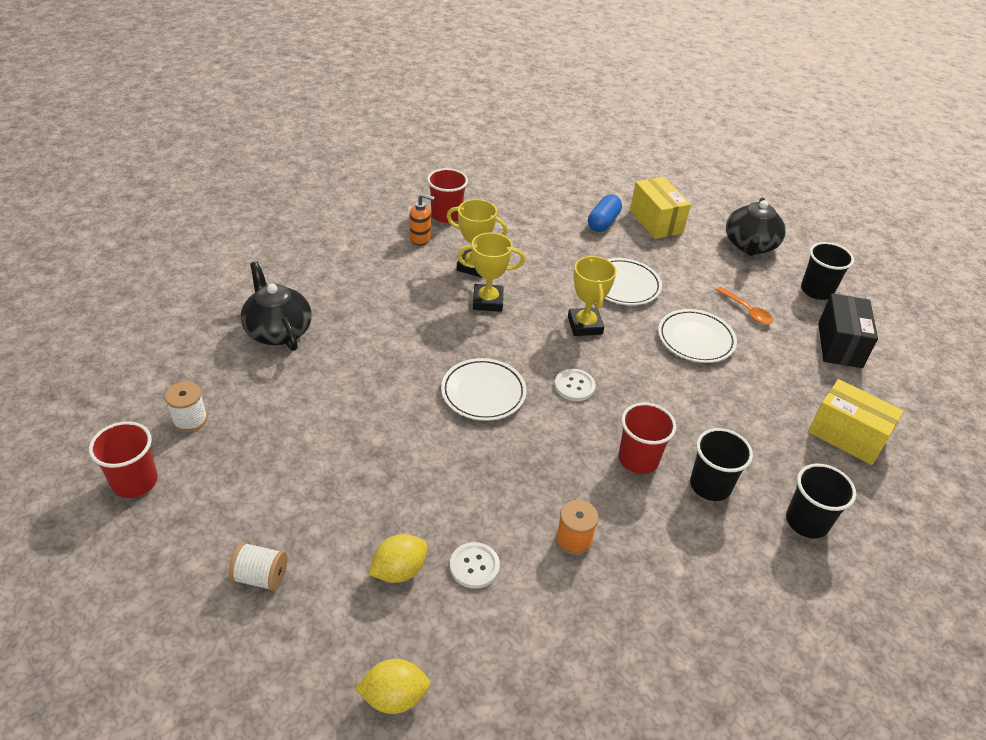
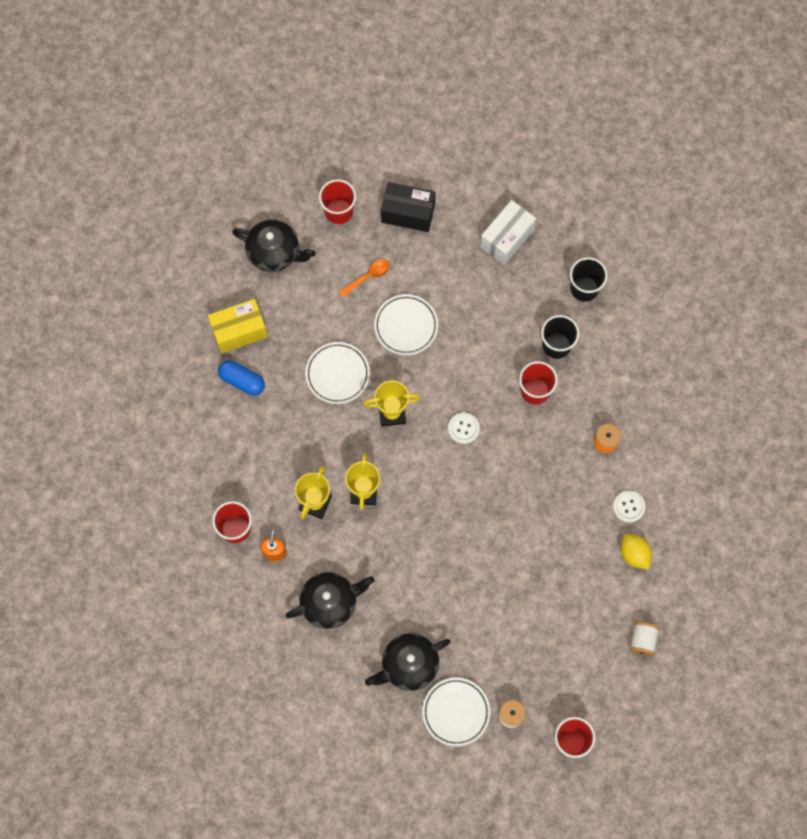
camera: 85 degrees left, 30 degrees up
(361, 274) = (330, 602): none -> black teapot
(394, 697) = (717, 553): yellow lemon -> none
(483, 393) = (473, 498): white plate -> white plate (456, 712)
(816, 291) = (338, 211): black cup -> red cup
(846, 436) = (507, 238): yellow box -> white box

